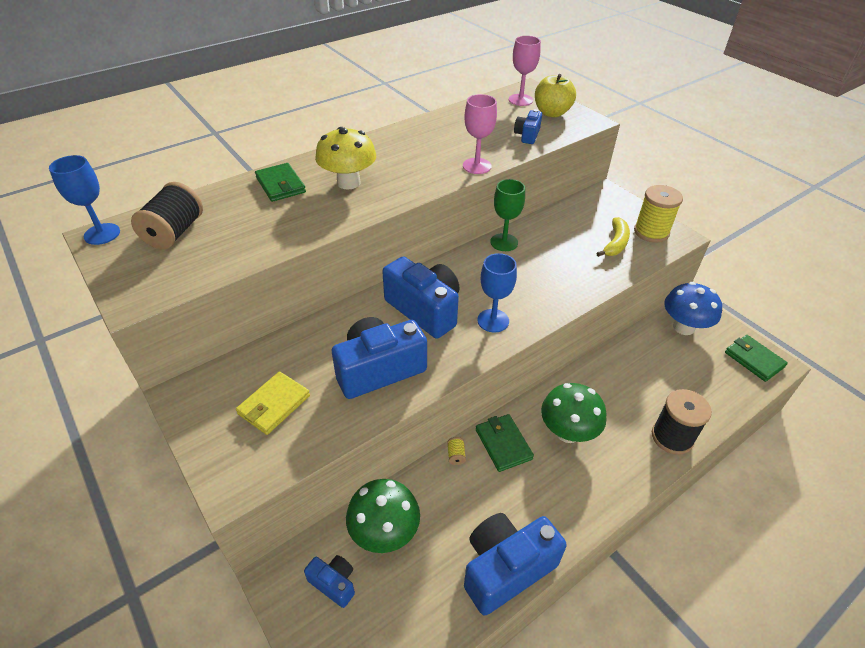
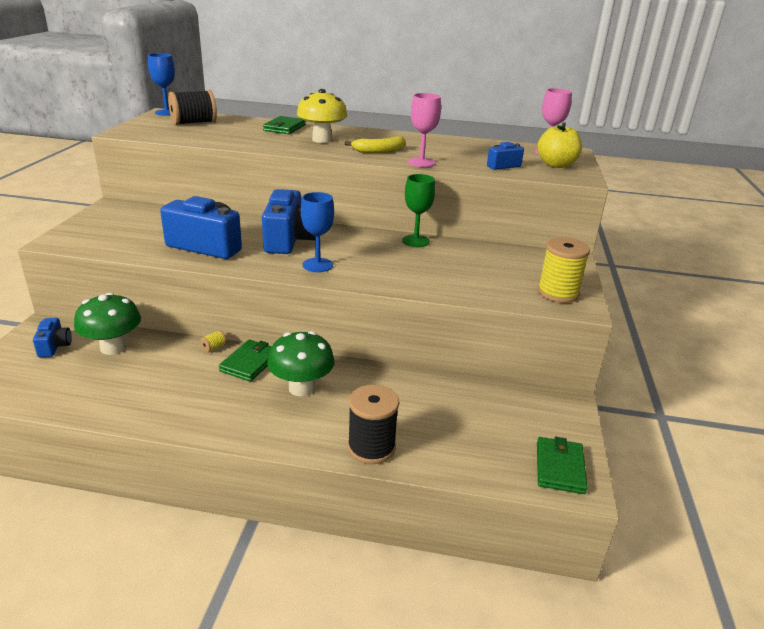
camera: 45 degrees right, 15 degrees down
(274, 405) = (134, 229): yellow wallet -> none
(506, 568) = (129, 410): blue camera -> none
(615, 243) = (506, 282): yellow banana -> yellow banana (379, 151)
(683, 327) = (530, 405): blue mushroom -> none

